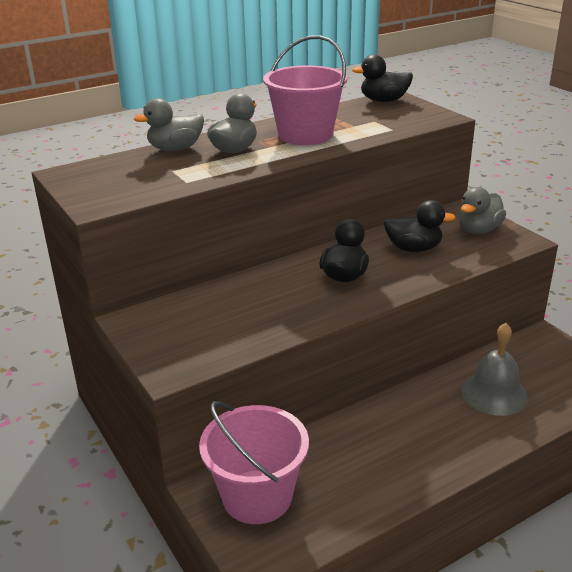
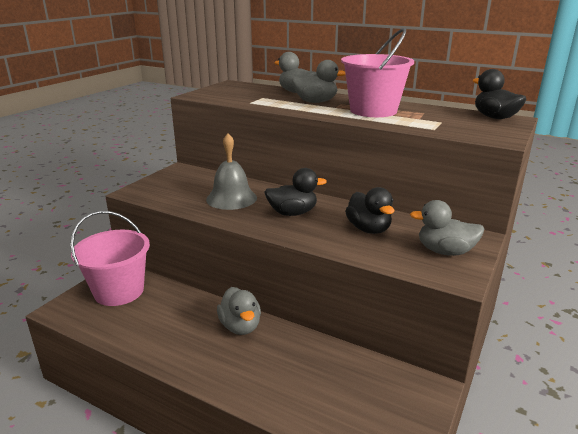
camera: 60 degrees right, 5 degrees down
(400, 412) = (240, 326): none -> grey duck
(494, 393) = (304, 373): grey bell -> grey bell (231, 198)

